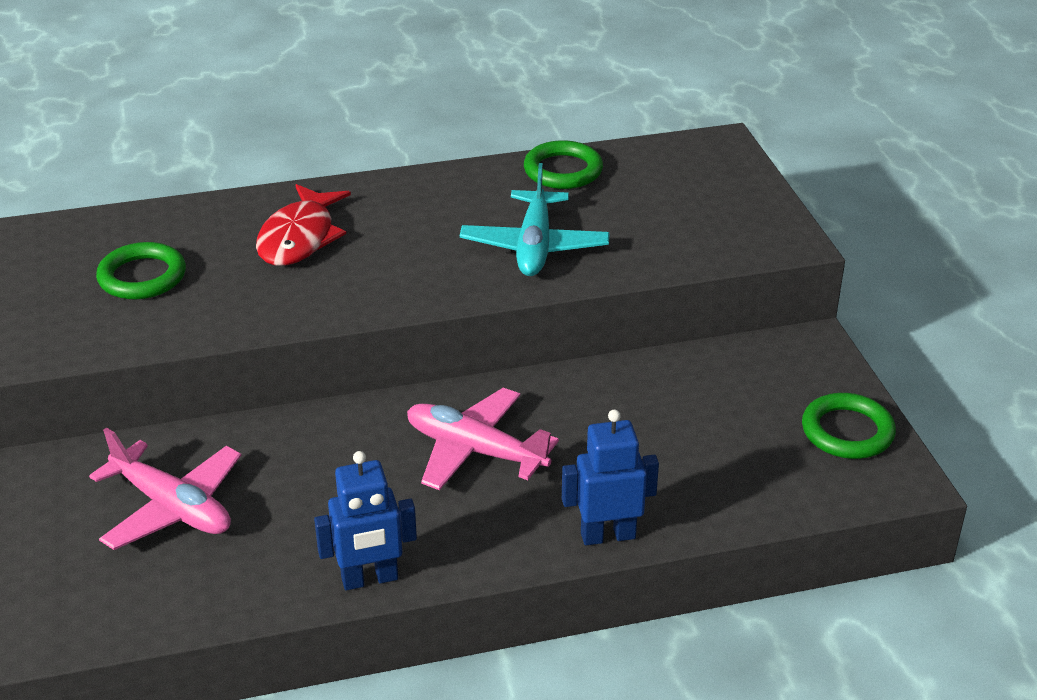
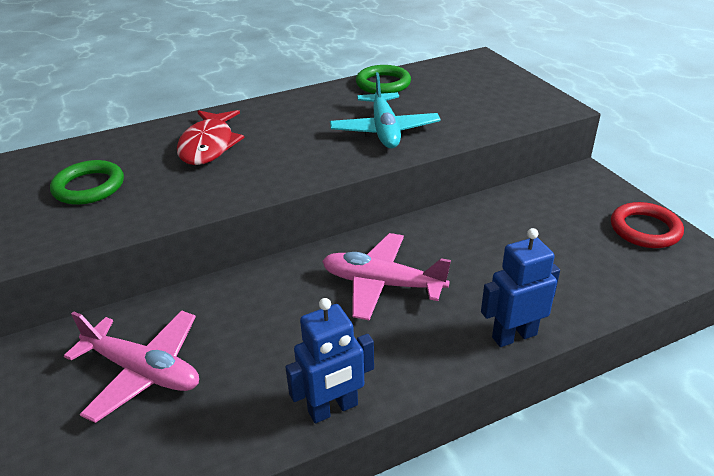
camera: 10 degrees left, 0 degrees up
(847, 431) = (645, 229): green ring -> red ring

